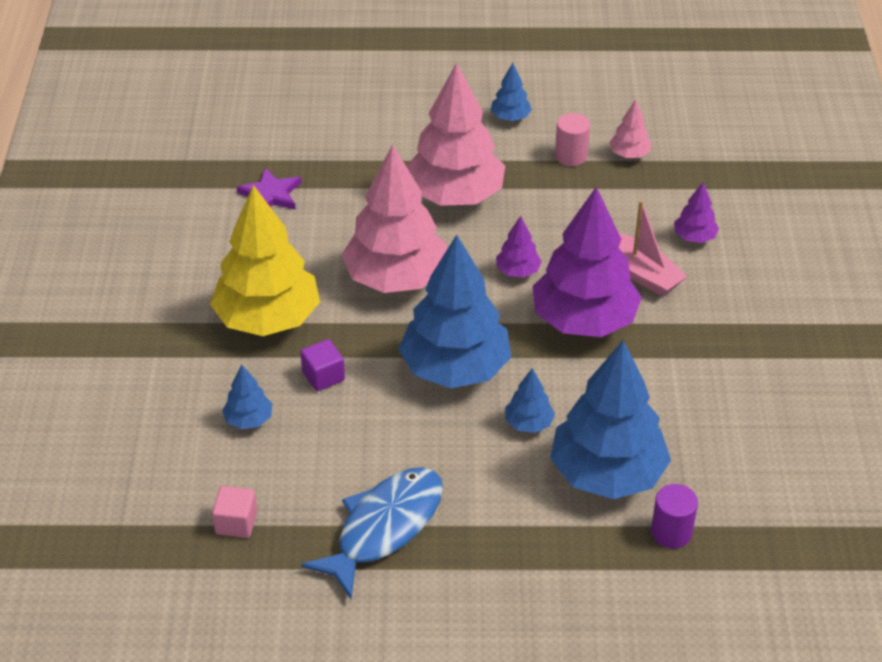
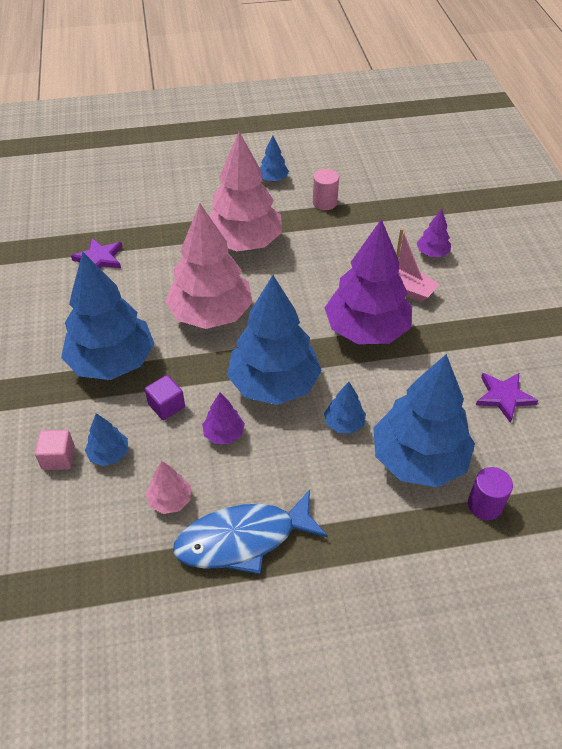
camera: 10 degrees left, 5 degrees up
(236, 523) = (112, 555): pink cube -> pink cube (58, 458)
(267, 319) = (112, 362): yellow tree -> blue tree
(384, 528) = (243, 539): blue fish -> blue fish turned 135 degrees counterclockwise
(517, 271) = (305, 296): purple tree -> purple tree (224, 434)
(629, 154) = (367, 196): pink tree -> pink tree (170, 500)
(732, 419) = (504, 397): none -> purple star

